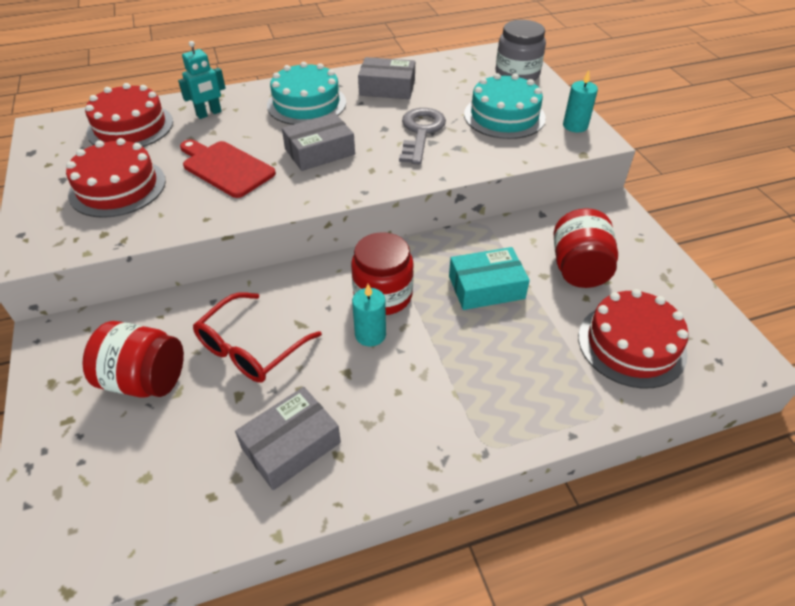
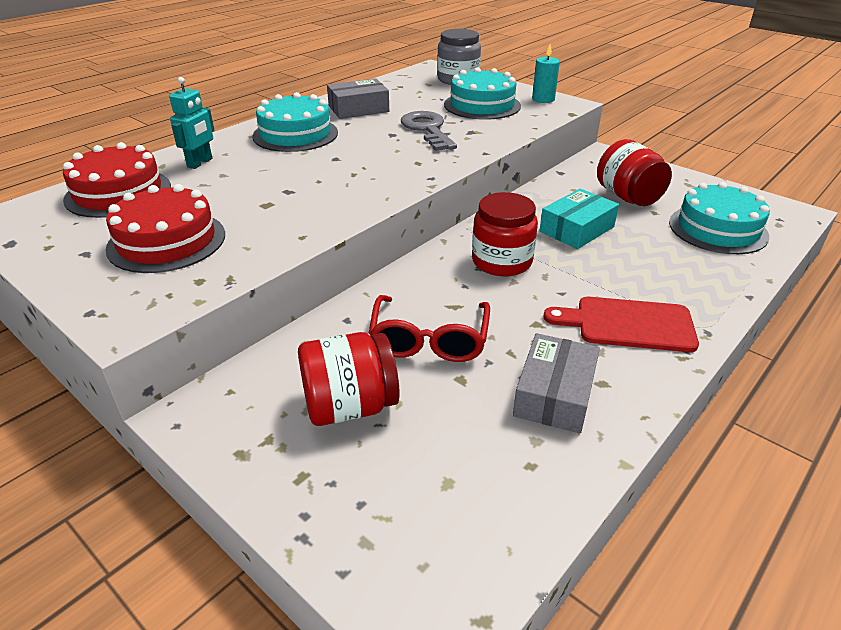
camera: 30 degrees left, 10 degrees down
(226, 168) = (272, 196): red cutting board -> red cutting board (628, 324)
(319, 152) = (353, 162): grey box -> none
(370, 334) = (524, 291): turquoise candle -> none
(631, 344) = (718, 229): red cake -> turquoise cake

